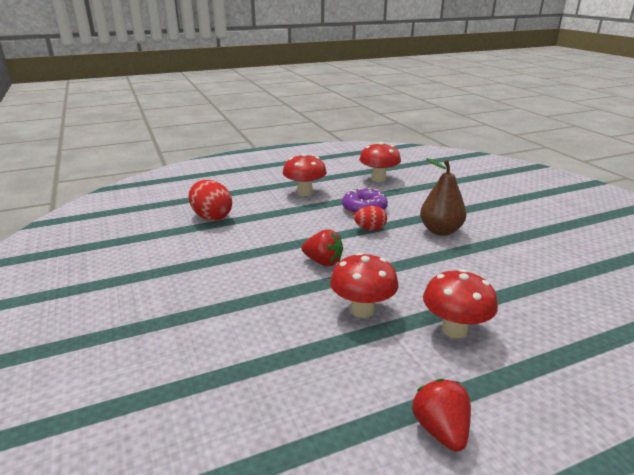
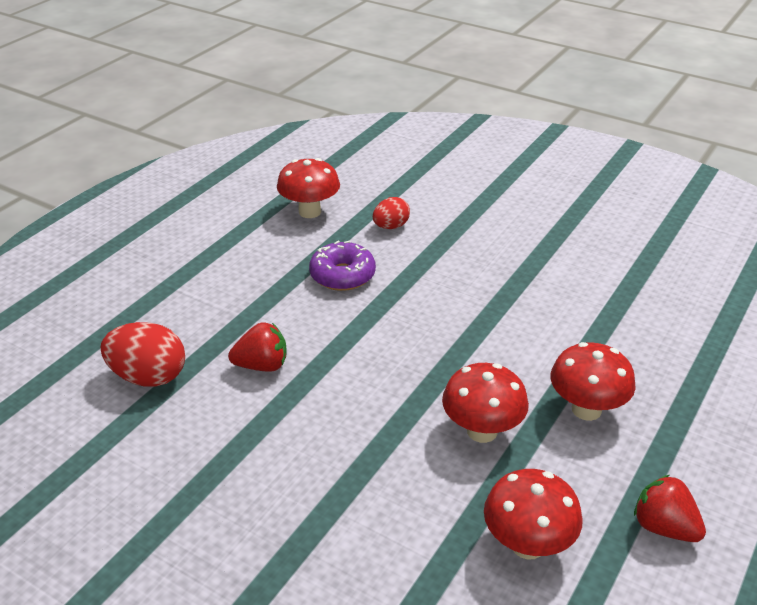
camera: 35 degrees left, 10 degrees up
(304, 192) = (234, 276): red mushroom -> red mushroom (527, 544)
(323, 262) = (376, 384): red strawberry -> red strawberry (262, 365)
(370, 229) = (381, 306): red egg -> red egg (391, 226)
(440, 231) = (461, 275): brown pear -> none

